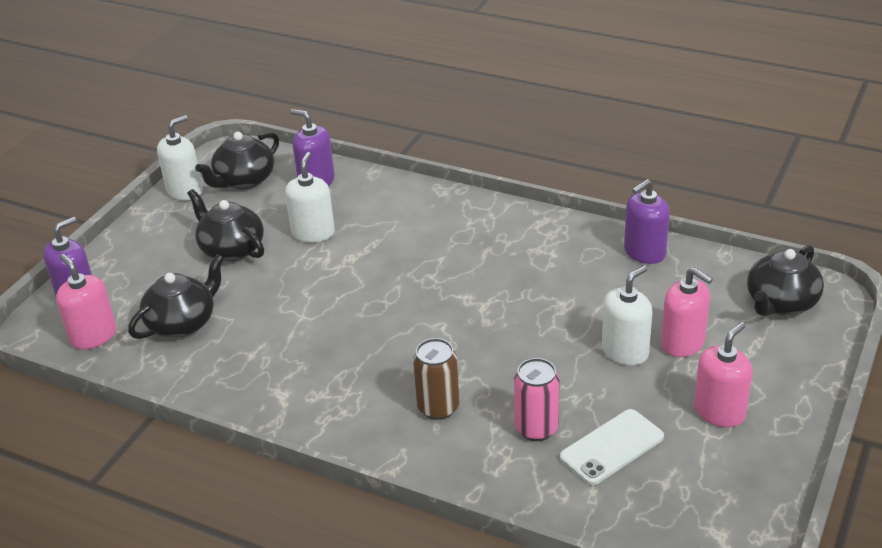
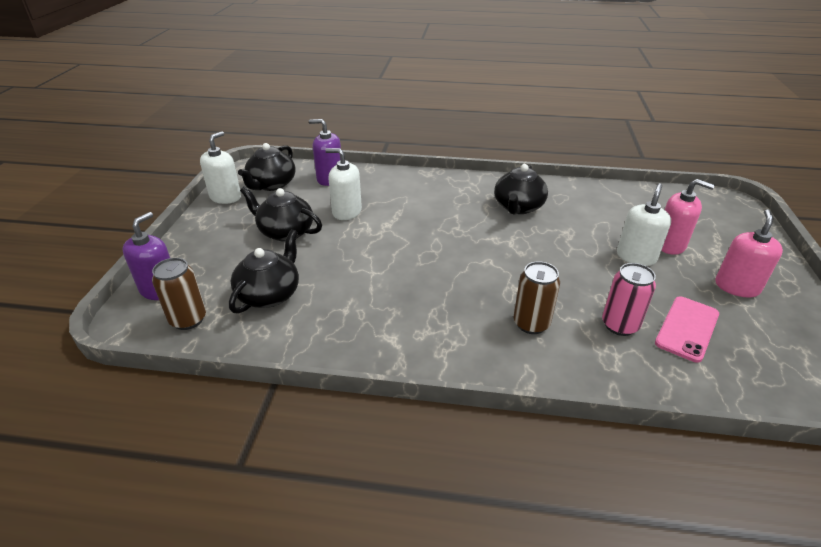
camera: 20 degrees left, 0 degrees up
(93, 336) = (188, 319): pink soap dispenser -> brown can
(313, 233) = (347, 212): white soap dispenser -> white soap dispenser turned 60 degrees counterclockwise
(612, 447) = (687, 328): white phone -> pink phone
(644, 252) = (594, 192): purple soap dispenser -> none
(780, 303) = (707, 210): black teapot -> black teapot (518, 207)

